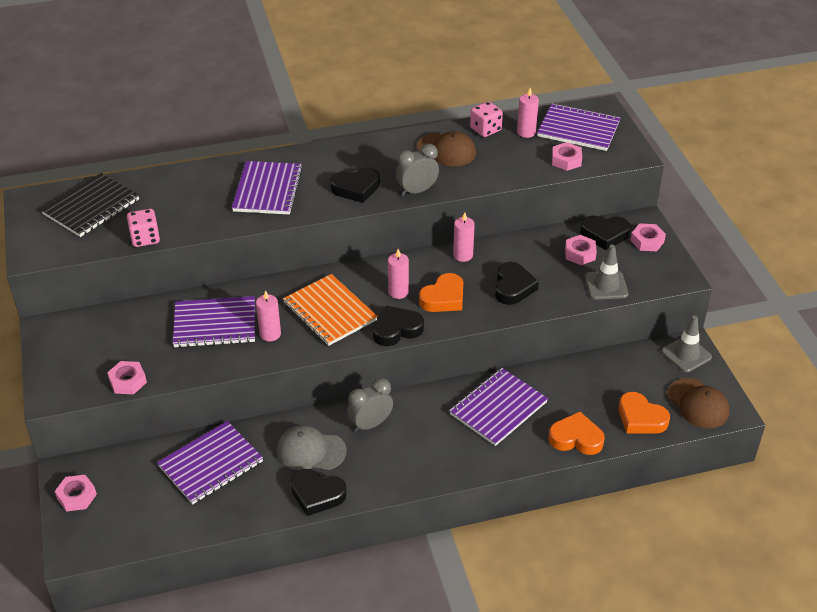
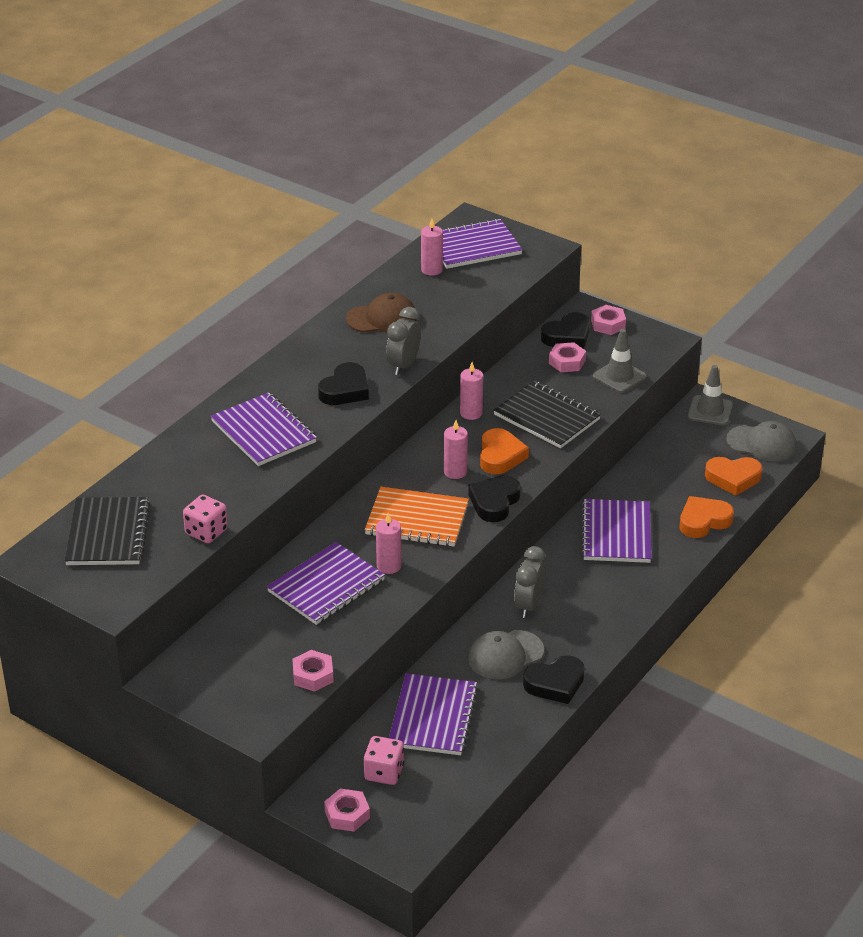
camera: 40 degrees left, 5 degrees down
(485, 129) = (392, 284): pink dice -> pink dice (384, 772)
(513, 287) = (547, 417): black heart -> black notebook
(566, 160) = (497, 278): pink nut -> none
(698, 404) = (762, 444): brown cap -> grey cap

